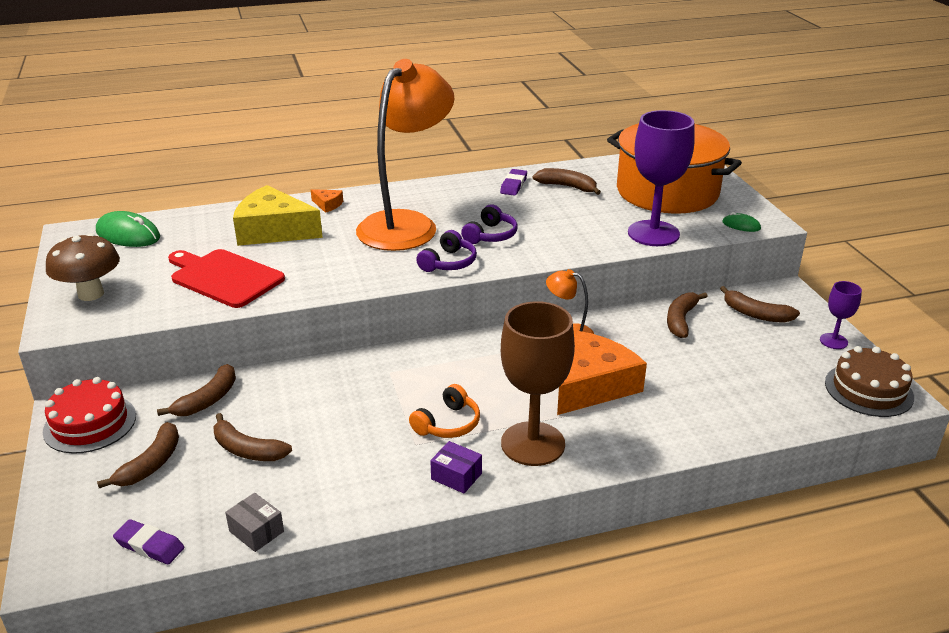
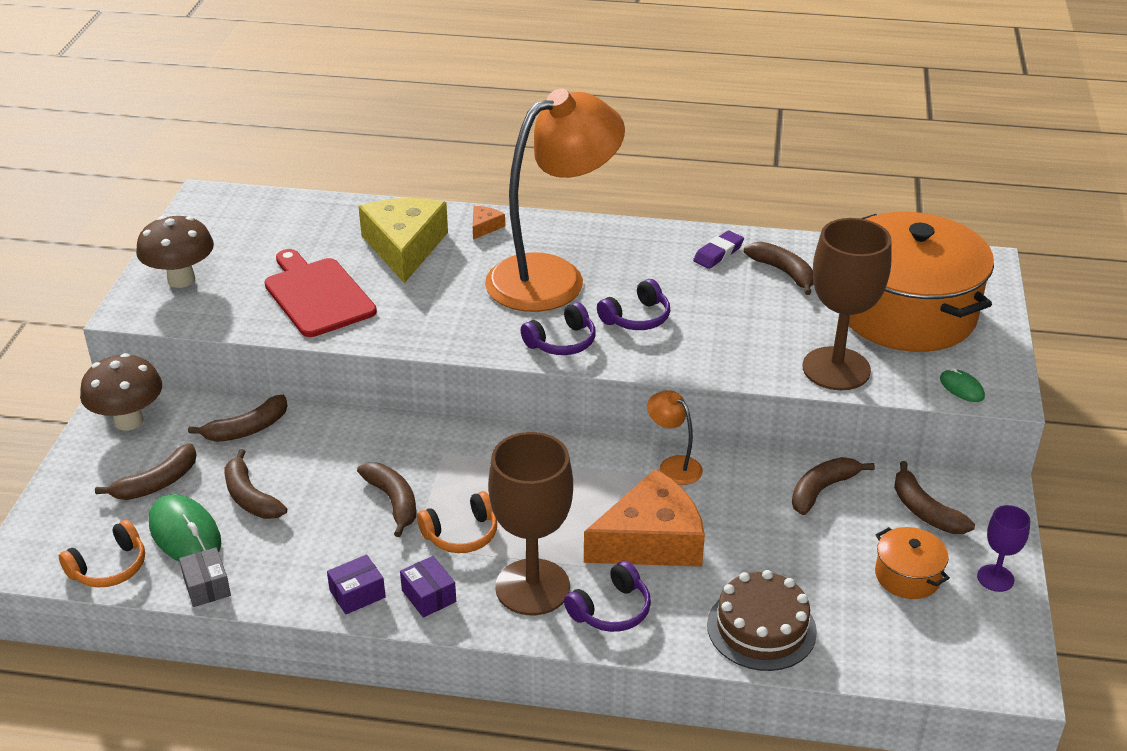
camera: 25 degrees right, 5 degrees up
(90, 423) = (129, 421): red cake -> brown mushroom
(128, 234) = (257, 214): green mouse -> green mouse (185, 533)
(149, 546) = (109, 567): purple eraser -> orange headphones
(273, 231) = (404, 247): yellow cheese -> yellow cheese turned 45 degrees clockwise
(328, 205) = (485, 227): orange cheese -> orange cheese turned 120 degrees counterclockwise
(374, 417) = (393, 501): none -> brown banana
(395, 494) = (357, 594): none -> purple box
(604, 441) = (611, 610): none -> purple headphones
(653, 233) = (836, 369): purple goblet -> brown goblet
(780, 356) = (907, 576): none -> orange pot
(868, 390) = (982, 655): brown cake -> brown cake (761, 628)

